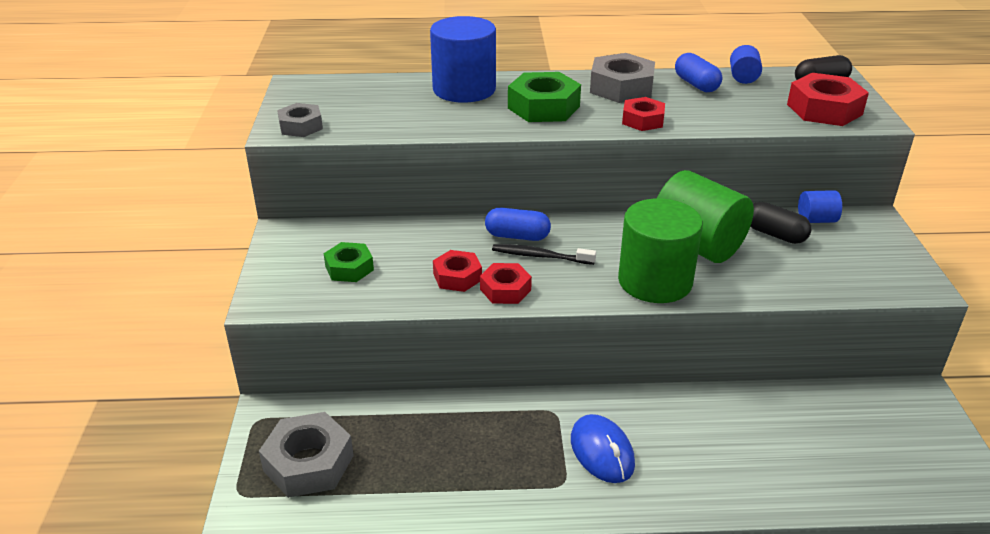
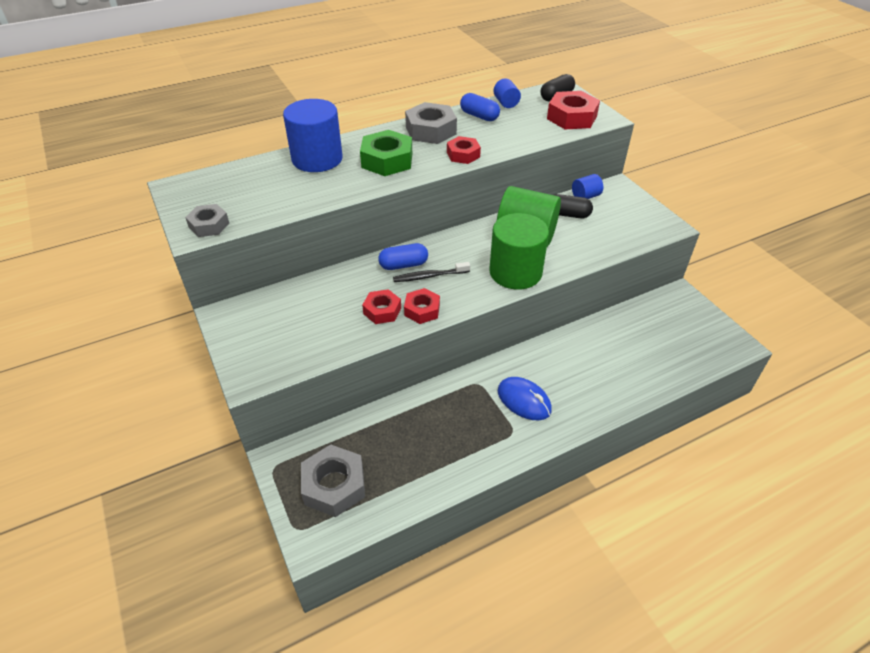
camera: 25 degrees left, 10 degrees up
(349, 268) = (297, 329): green nut -> none

